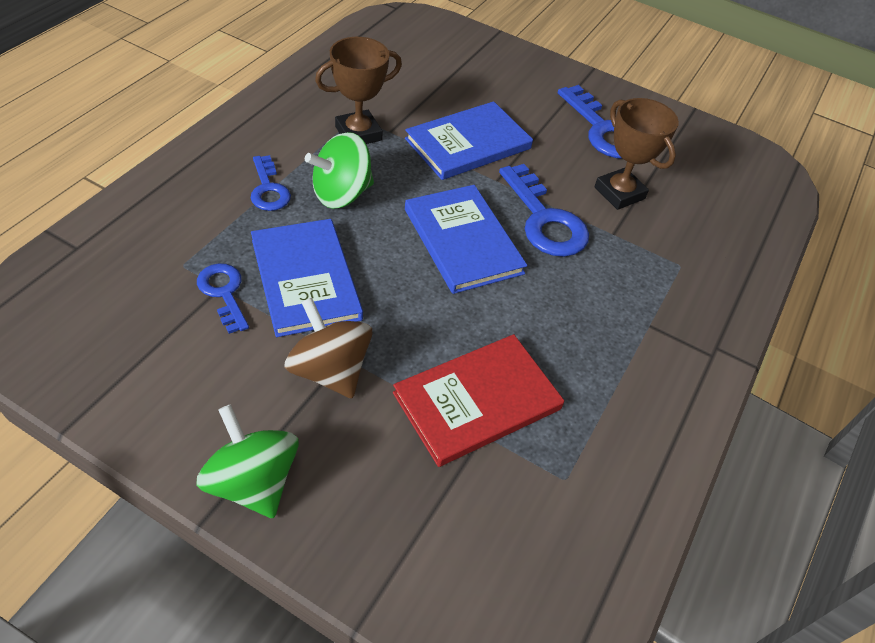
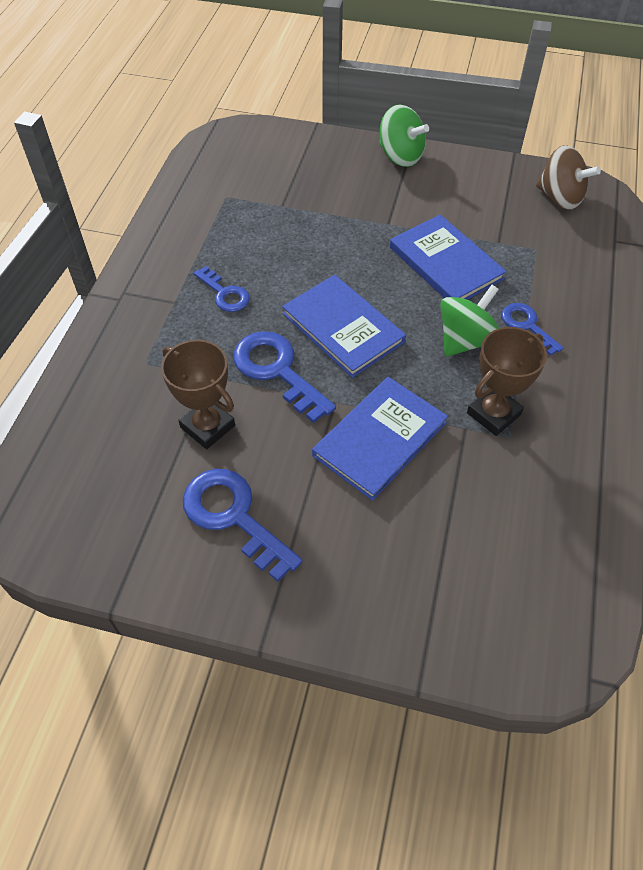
camera: 170 degrees right, 5 degrees up
(223, 292) = (493, 239): blue key -> blue key (225, 294)
(330, 370) = (392, 214): brown spinning top -> brown spinning top (560, 198)
(477, 401) = (291, 221): red book -> none

